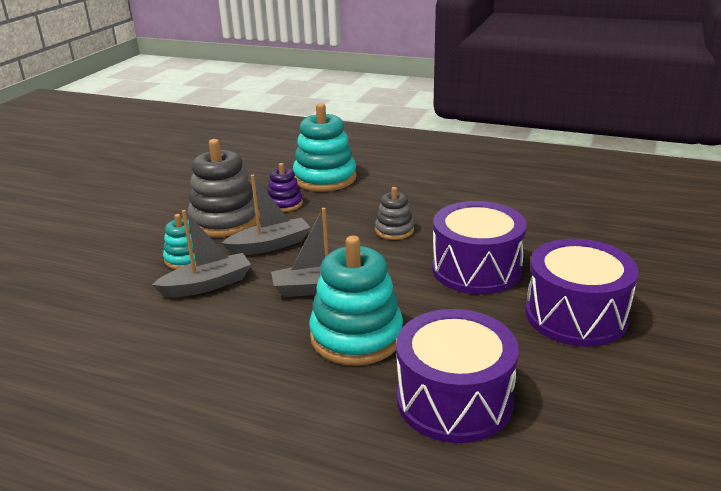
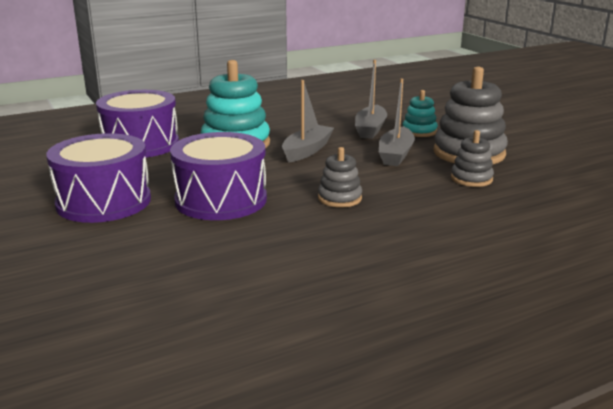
camera: 130 degrees right, 5 degrees down
(285, 204) = (471, 179): purple stacking toy -> grey stacking toy
(325, 178) = (515, 212): turquoise stacking toy -> none

